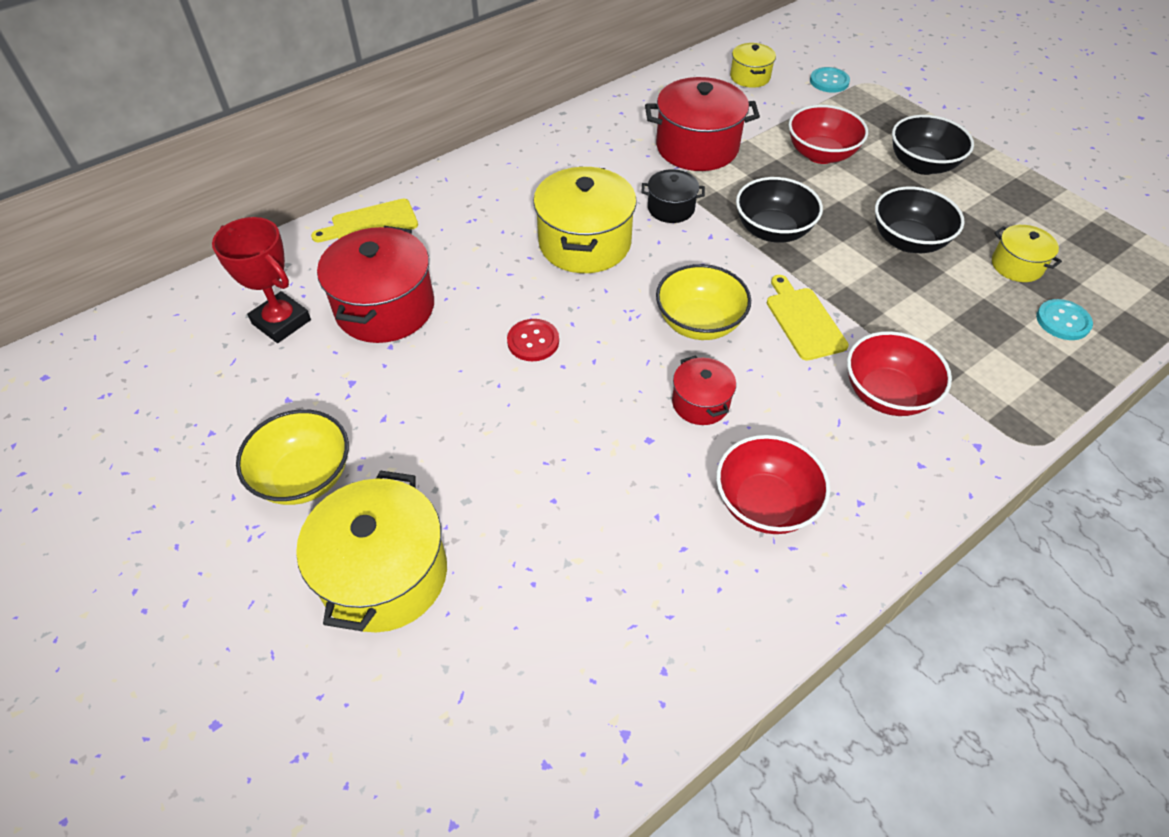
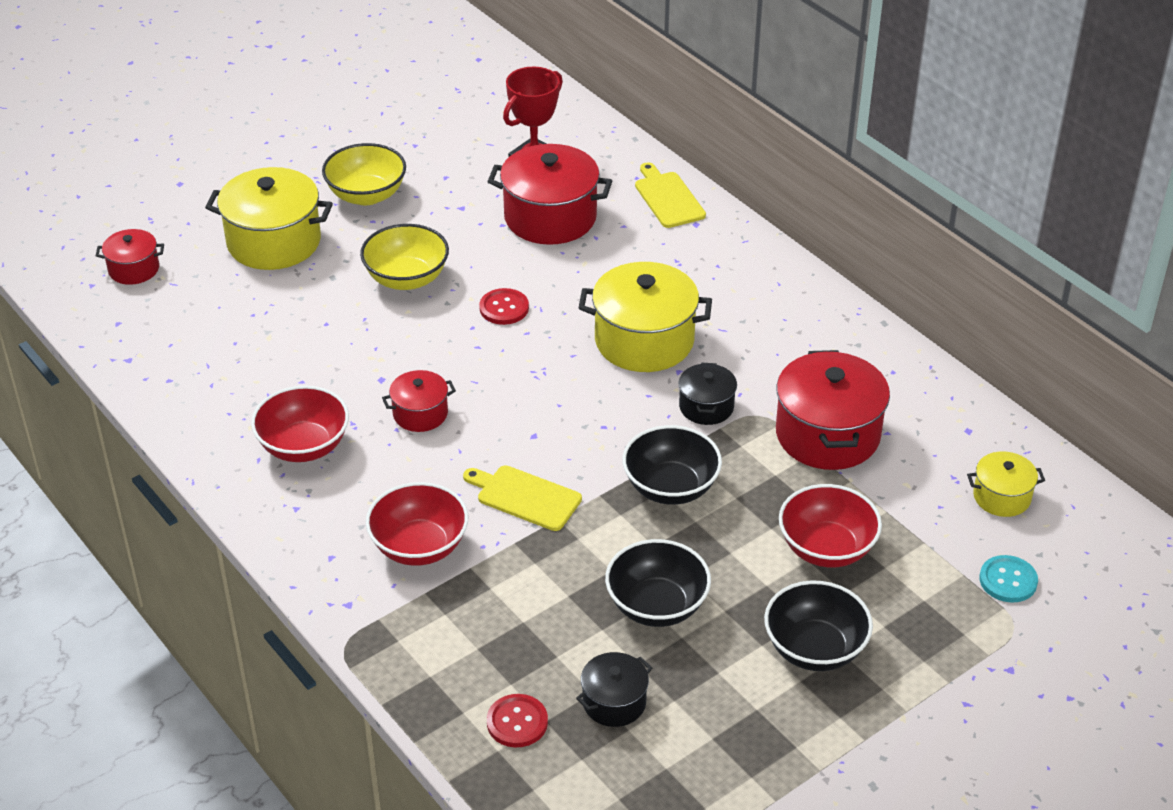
camera: 90 degrees right, 10 degrees down
(421, 762) = (134, 269): none -> red pot
(699, 323) = (524, 419): yellow bowl -> yellow bowl (406, 278)
(803, 320) = (525, 497): yellow cutting board -> yellow cutting board turned 135 degrees counterclockwise
(1016, 265) = (614, 702): yellow pot -> black pot
(1063, 321) = (517, 722): turquoise button -> red button

